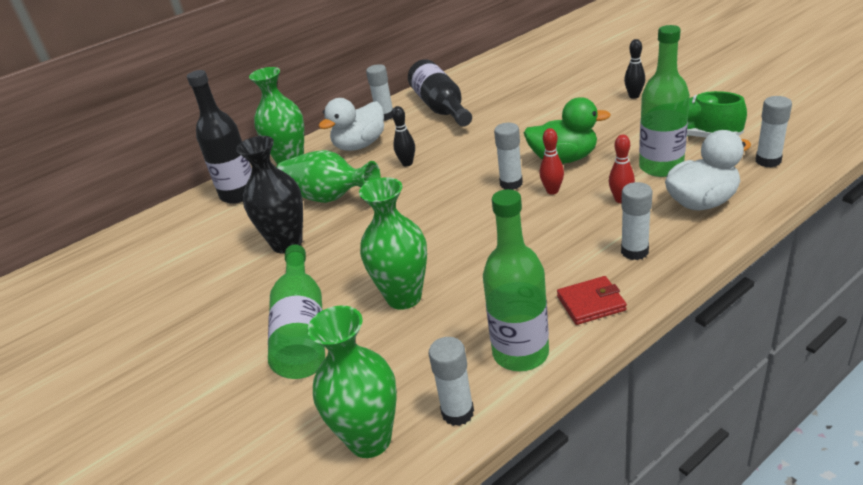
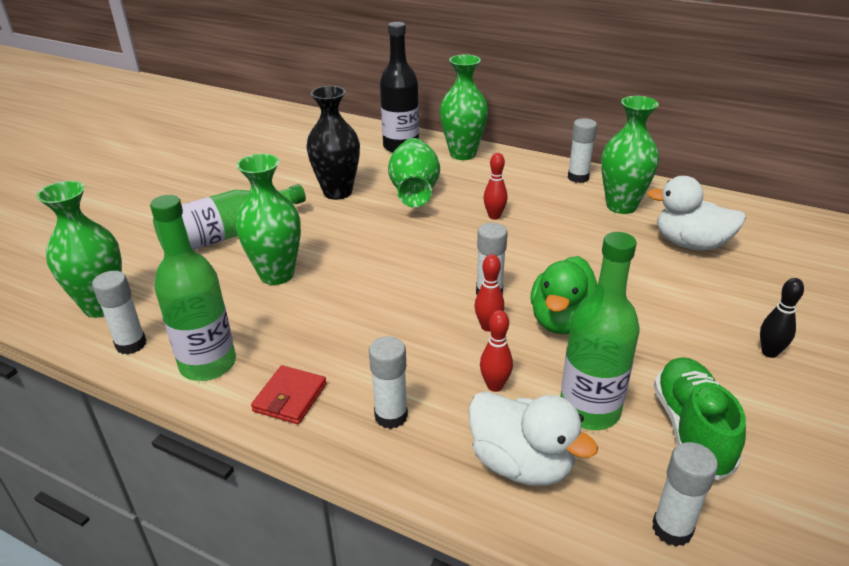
camera: 60 degrees right, 0 degrees up
(360, 145) = (513, 180): white duck -> white duck (690, 244)
(407, 163) = (494, 216): black bowling pin -> red bowling pin
(441, 107) = (621, 206): black bottle -> green vase
(563, 159) = (562, 321): green duck -> green duck turned 45 degrees clockwise
(591, 303) = (290, 398): red wallet -> red wallet turned 60 degrees clockwise

